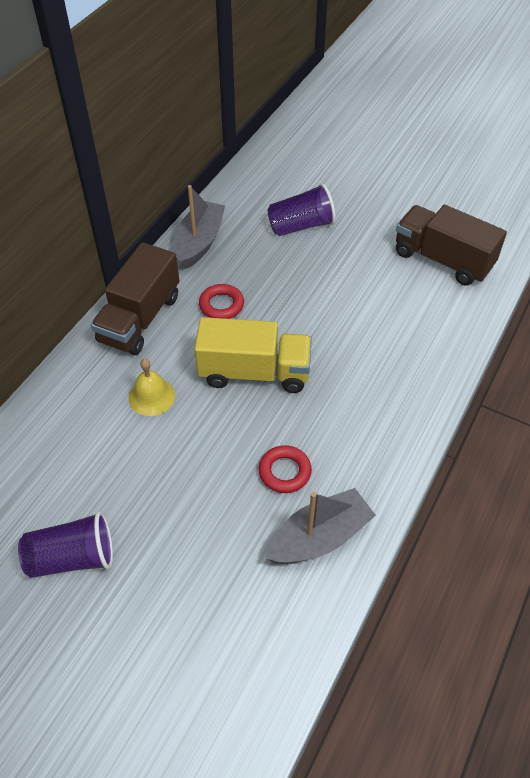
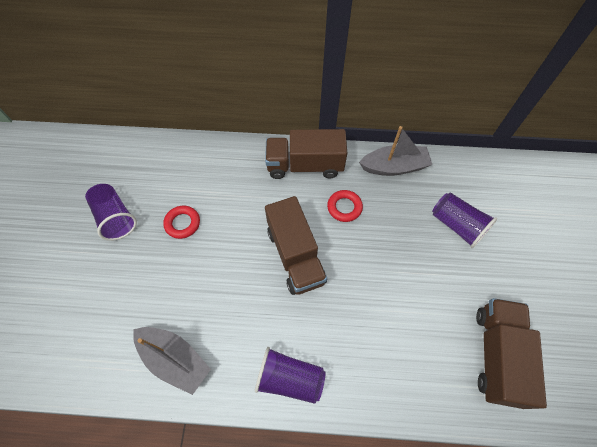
camera: 65 degrees right, 10 degrees up
(151, 396) = (245, 202): yellow bell -> none
(254, 372) = (295, 255): yellow truck -> brown truck
(284, 472) = (220, 313): red ring -> red ring (182, 223)
(392, 429) = (289, 378): none -> purple cup

